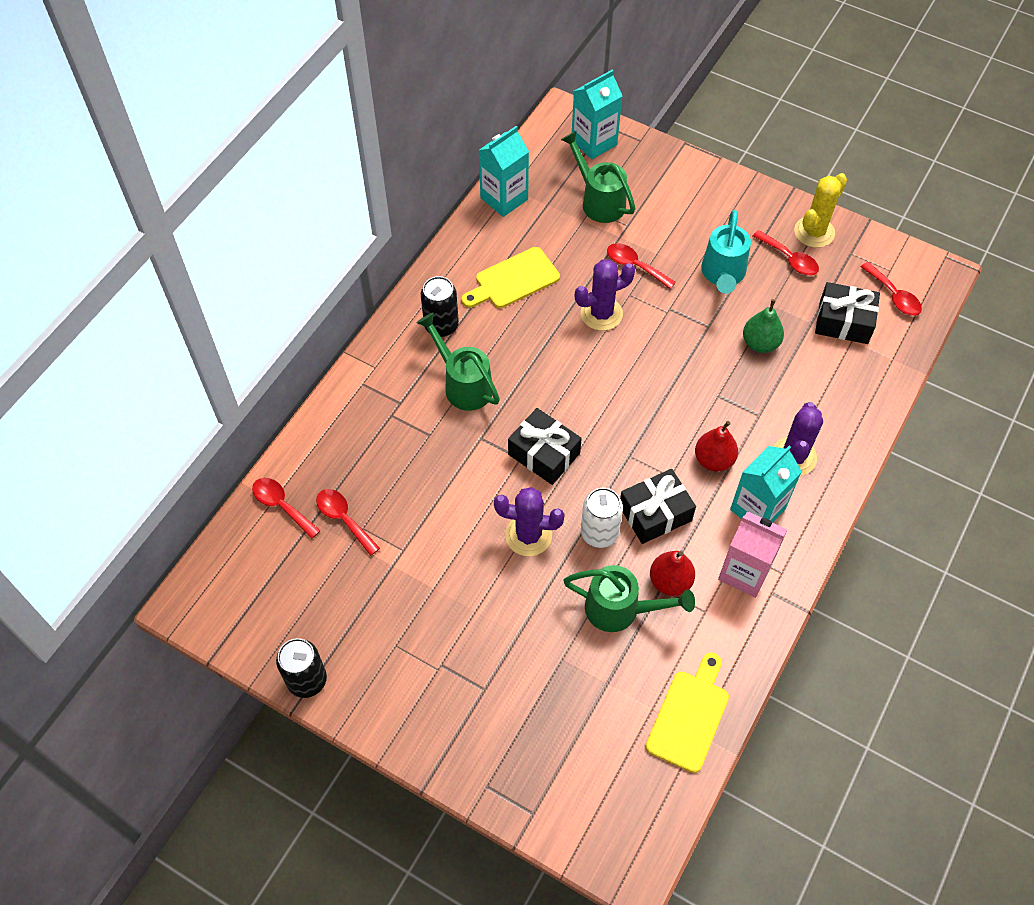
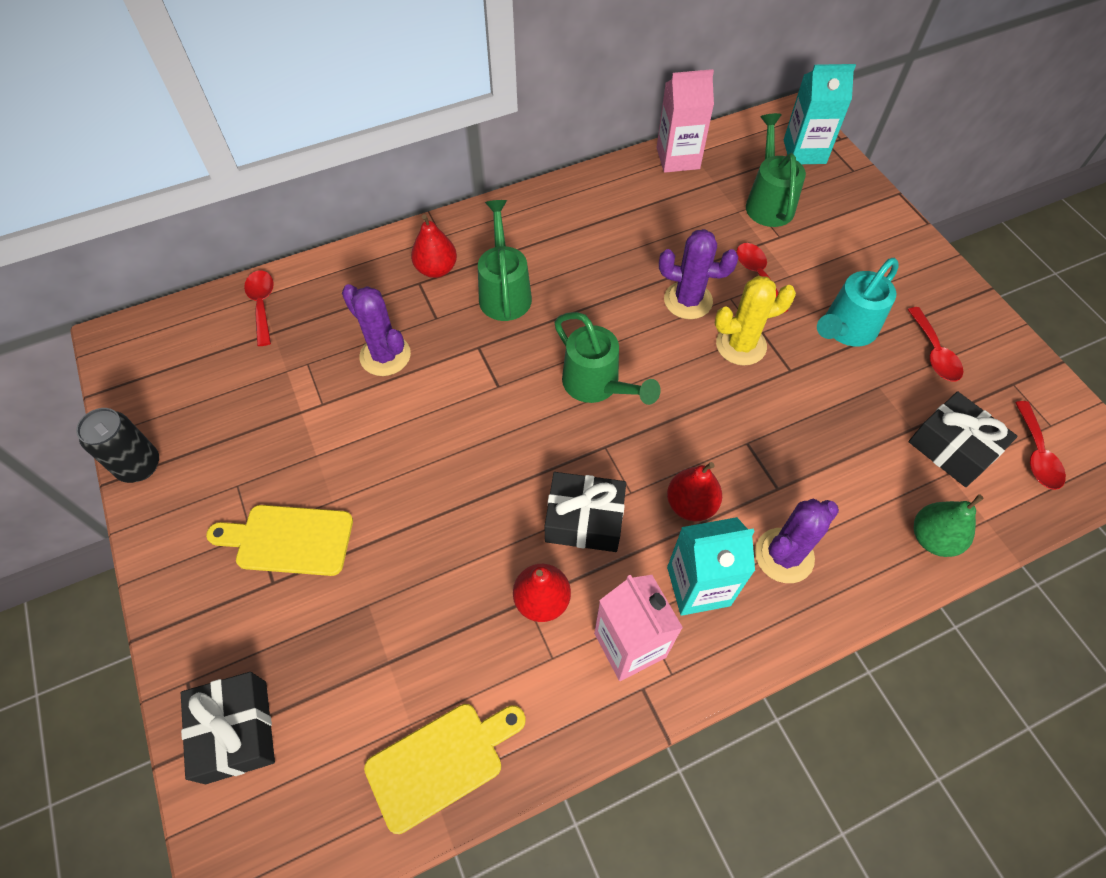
camera: 35 degrees right, 0 degrees up
(344, 519) = (299, 346): red spoon -> none
(395, 396) = (436, 269): none -> red pear
(441, 325) = (529, 233): black can -> none
(504, 198) = (678, 158): turquoise carton -> pink carton
(513, 280) = (628, 228): yellow cutting board -> yellow cutting board (289, 540)
(528, 535) = (443, 462): purple cactus -> purple cactus (385, 355)
(544, 454) = (523, 395): black gift -> black gift (236, 731)
(599, 533) = (512, 503): white can -> none
(620, 609) = (467, 594): green watering can -> green watering can (596, 385)
(760, 343) = (835, 417): green pear -> green pear (933, 538)
(814, 232) = (983, 341): yellow cactus -> yellow cactus (741, 345)

